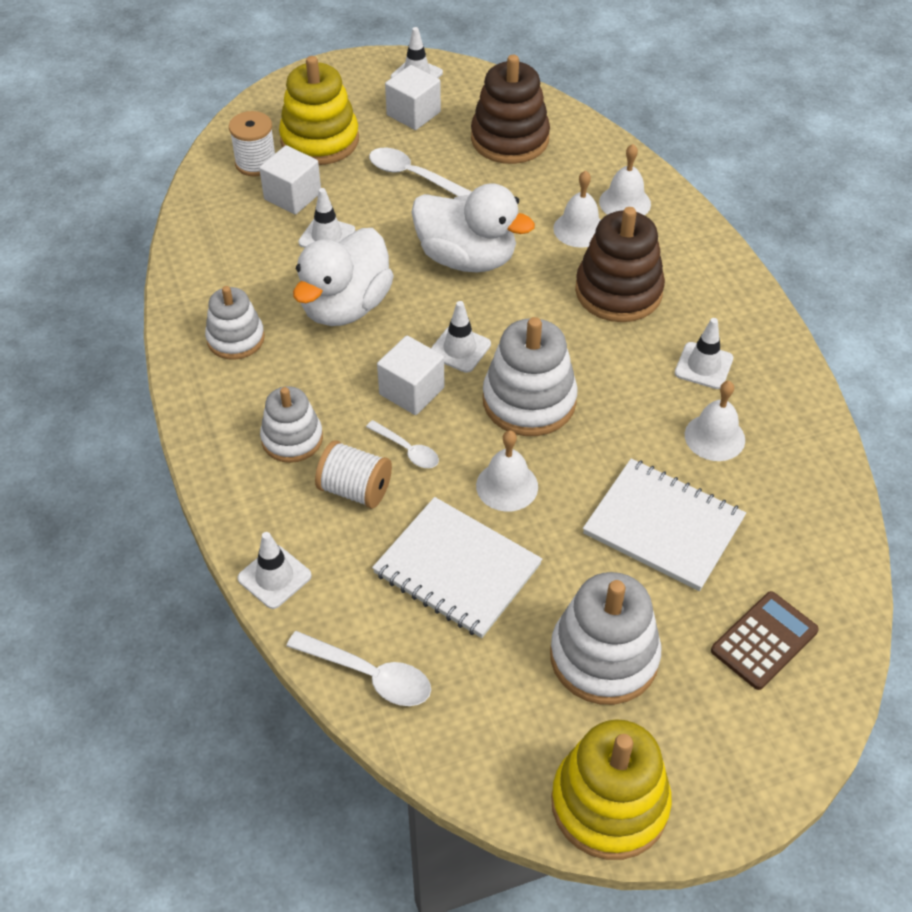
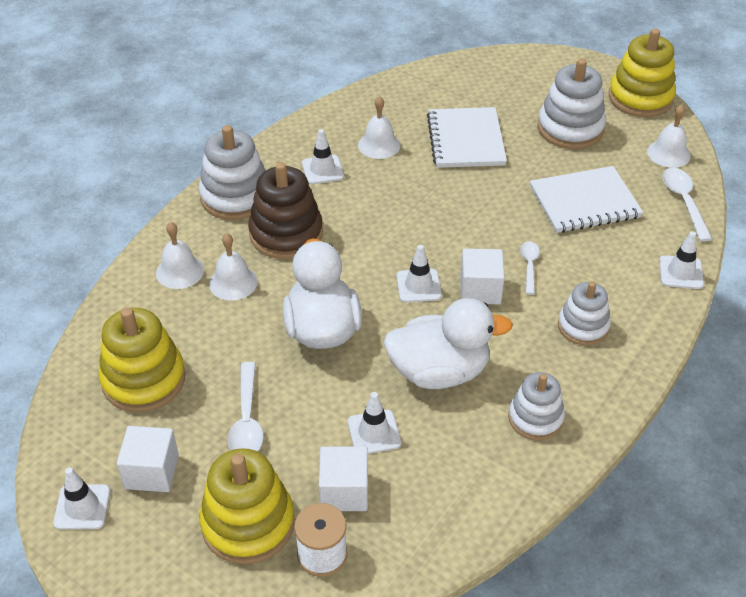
camera: 125 degrees left, 5 degrees down
(355, 489) = (584, 273): white spool -> none
(457, 569) = (584, 202): white notebook -> white notebook turned 75 degrees clockwise
(507, 486) = (506, 210): white bell -> white bell (668, 153)
(510, 139) = (143, 379): brown stacking toy -> yellow stacking toy
(529, 401) = (430, 231): white stacking toy -> white stacking toy (235, 196)
(764, 641) = (498, 84): brown calculator -> none

